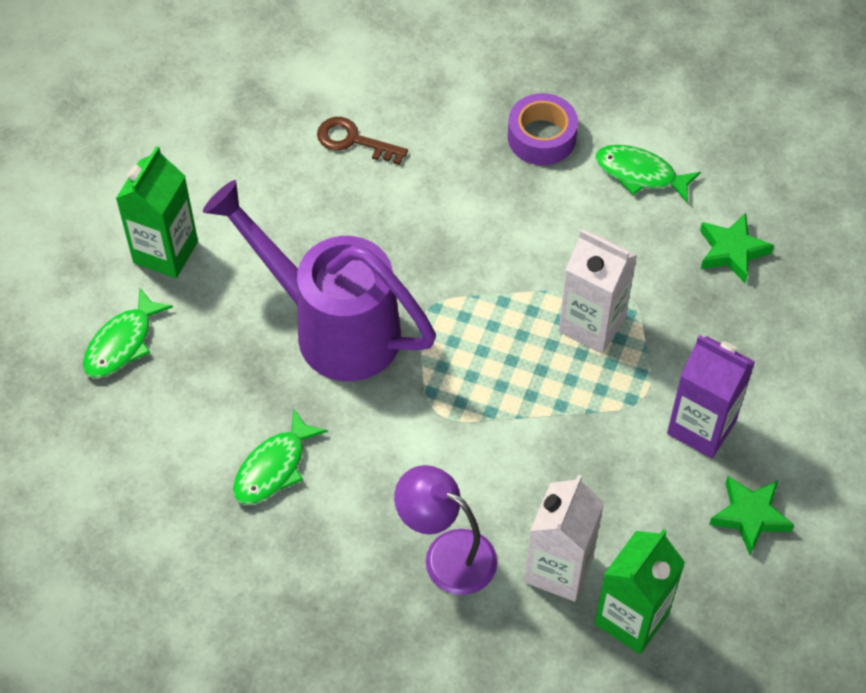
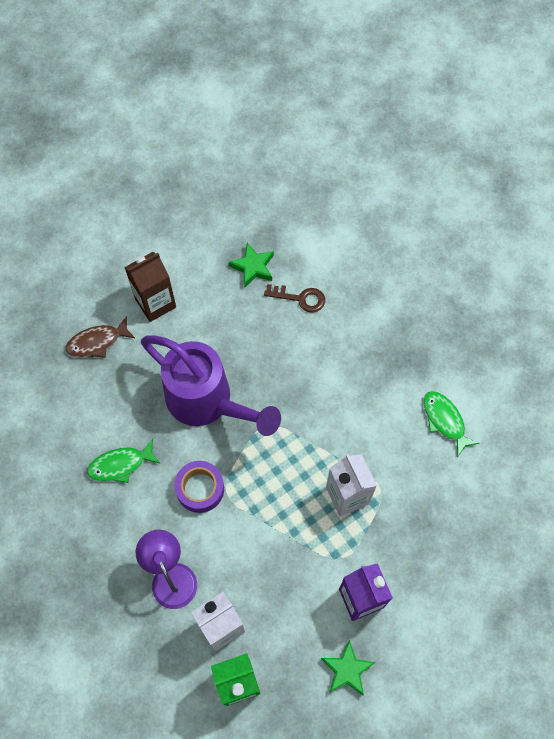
camera: 35 degrees right, 10 degrees up
(122, 343) = (97, 342): green fish -> brown fish
(165, 252) = (155, 303): green carton -> brown carton
(331, 326) = (208, 402): purple watering can -> purple watering can turned 150 degrees clockwise
(353, 141) = (300, 298): brown key -> brown key turned 135 degrees clockwise
(541, 137) = (406, 362): purple tape -> purple tape (200, 489)
(732, 251) = (461, 503): green star -> green star (253, 267)

